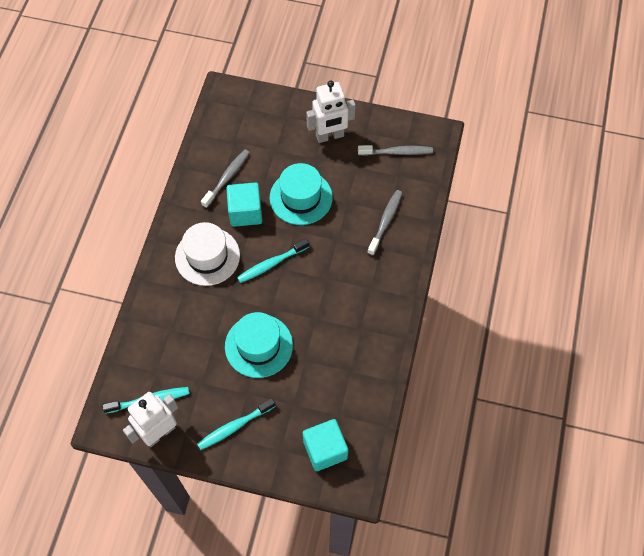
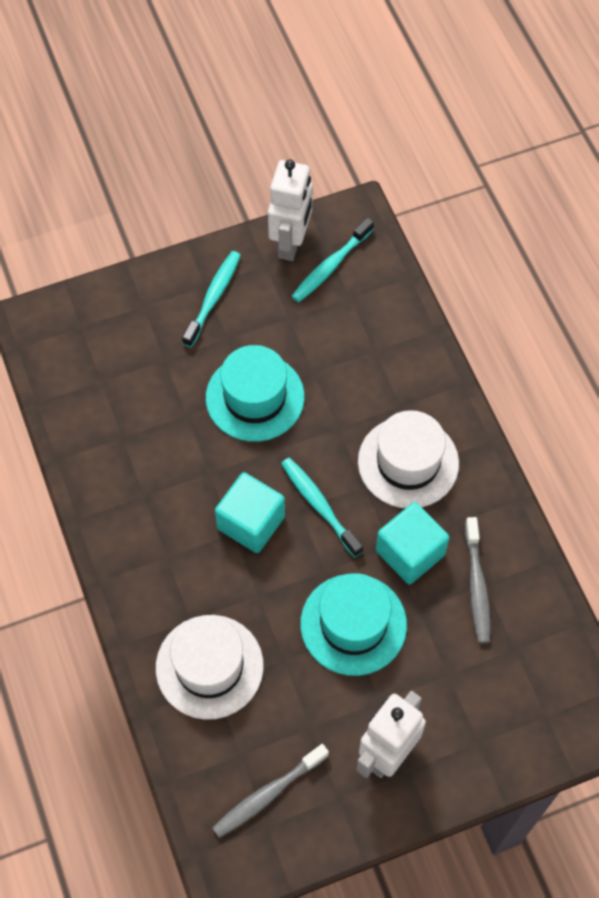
camera: 145 degrees right, 0 degrees up
(271, 264) = (319, 505): turquoise toothbrush -> turquoise toothbrush turned 60 degrees counterclockwise
(325, 450) = (92, 336): turquoise cube -> turquoise cube (251, 522)
(385, 221) = (209, 666): grey toothbrush -> white hat

